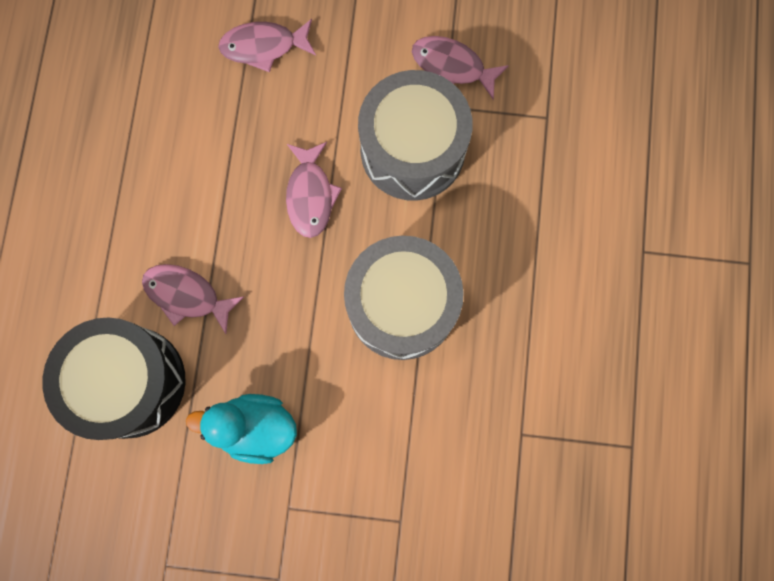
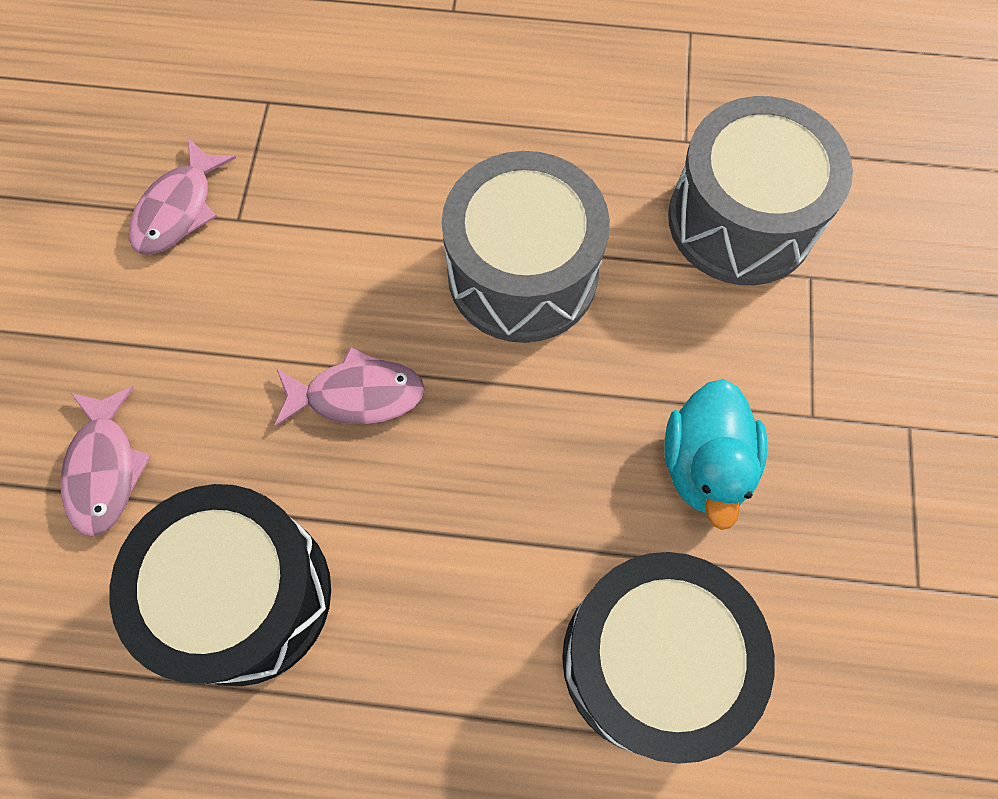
camera: 90 degrees left, 10 degrees down
(182, 137) = (245, 595): none -> black drum
(187, 295) = (510, 574): pink fish -> none
(412, 150) = (298, 260): grey drum -> grey drum (741, 220)

